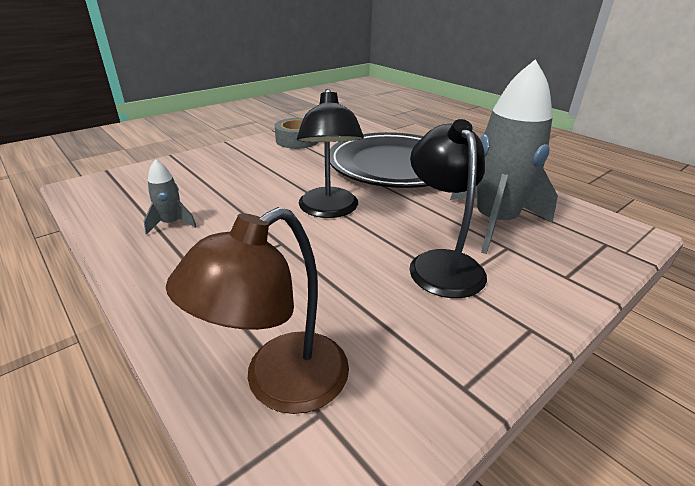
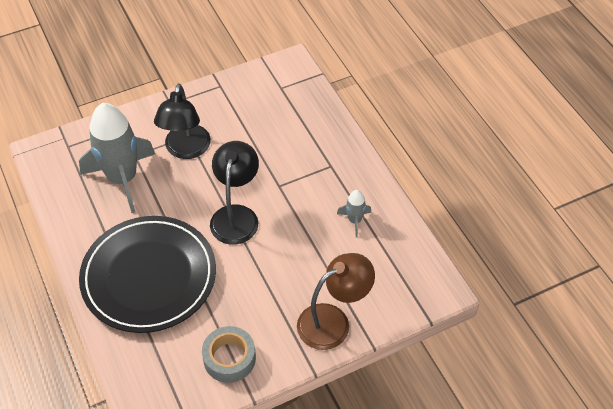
camera: 165 degrees left, 20 degrees up
(280, 384) = (294, 100): brown lamp -> brown lamp (333, 321)

